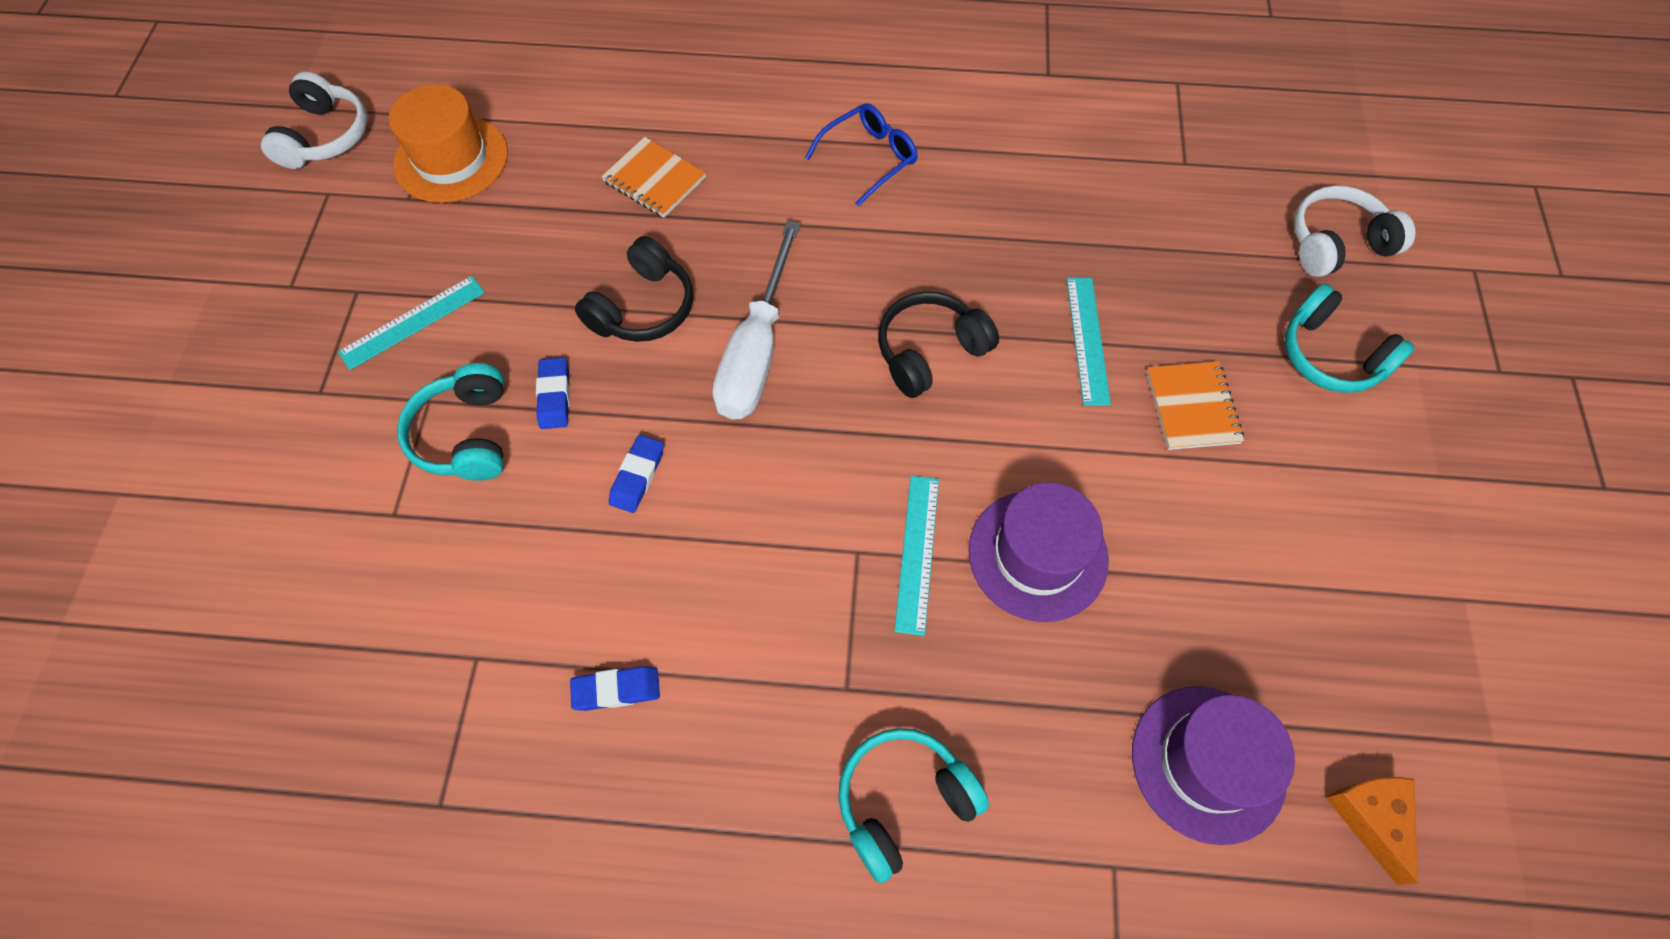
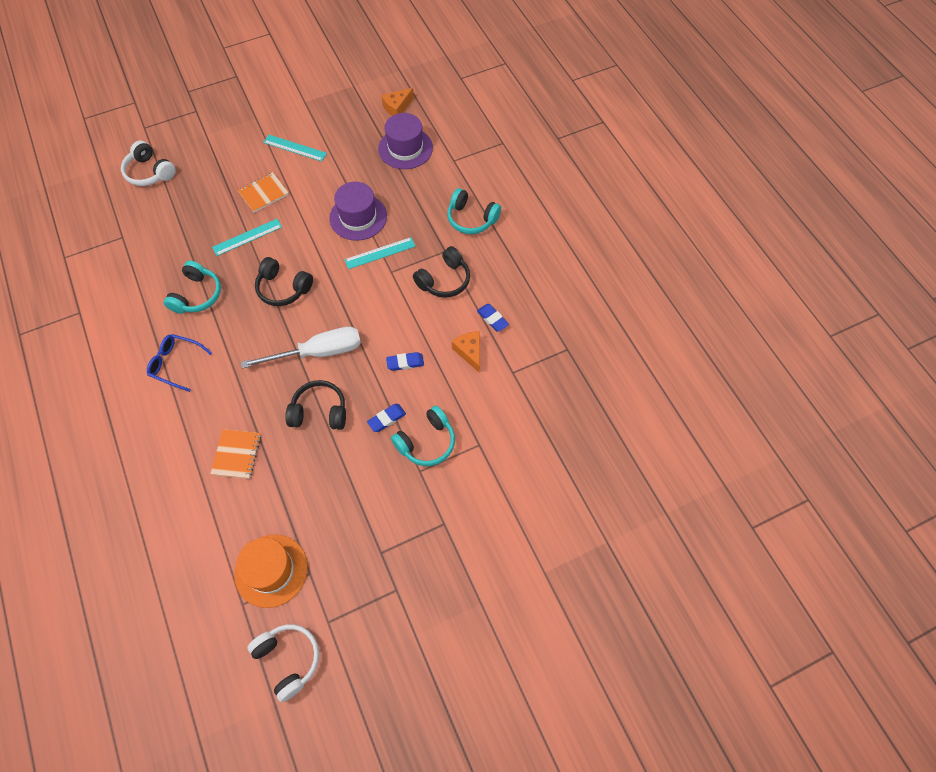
camera: 120 degrees left, 0 degrees up
(325, 136) = (288, 660): white headphones -> white headphones turned 75 degrees clockwise
(412, 322) = (383, 510): turquoise ruler -> turquoise ruler (295, 148)
(577, 601) = (469, 352): none -> orange cheese
(772, 645) = (444, 280): none -> black headphones
(1331, 355) = (214, 159): turquoise headphones -> turquoise headphones (197, 295)

